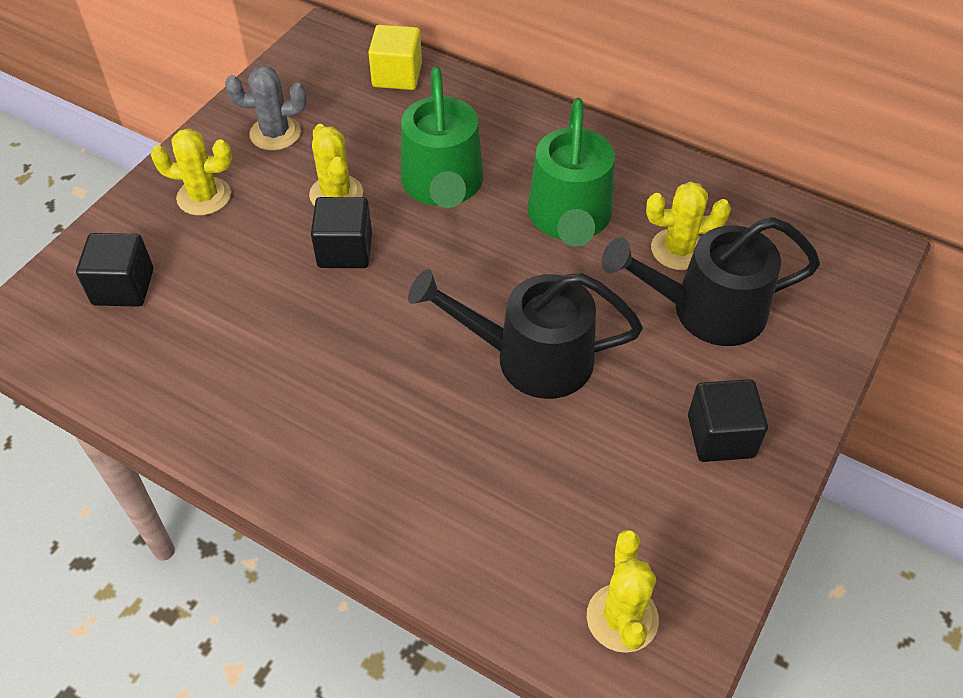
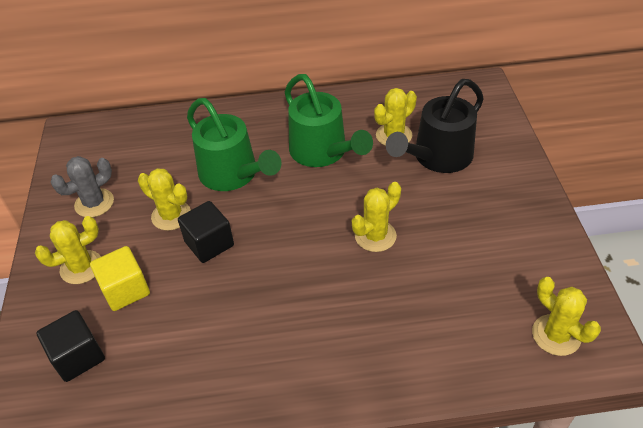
camera: 35 degrees left, 5 degrees down
(397, 75) = (143, 129): yellow cube -> yellow cube (125, 290)
(529, 358) = (375, 236): black watering can -> yellow cactus
(720, 436) = (507, 213): black cube -> none

